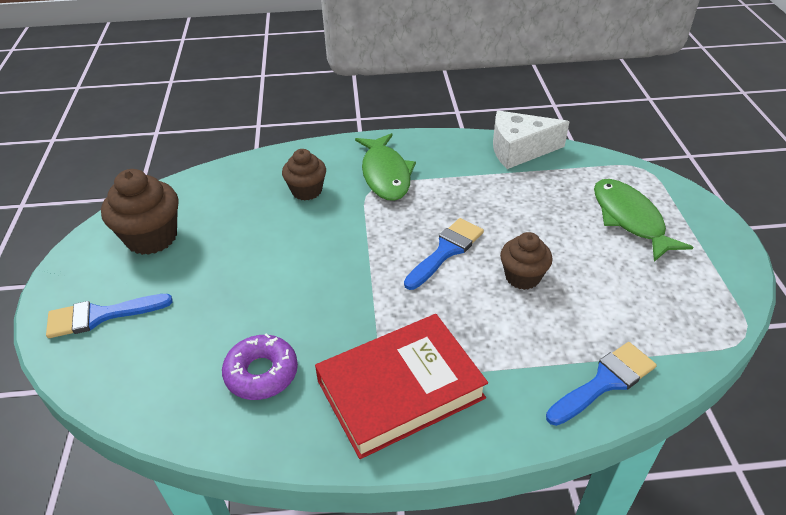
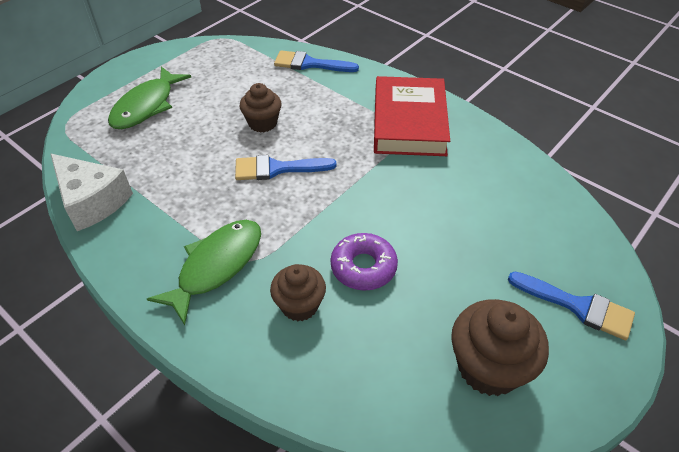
camera: 135 degrees left, 5 degrees up
(261, 373) = (480, 180): purple donut -> purple donut (363, 267)
(400, 389) = (409, 122): red book -> red book turned 75 degrees clockwise

